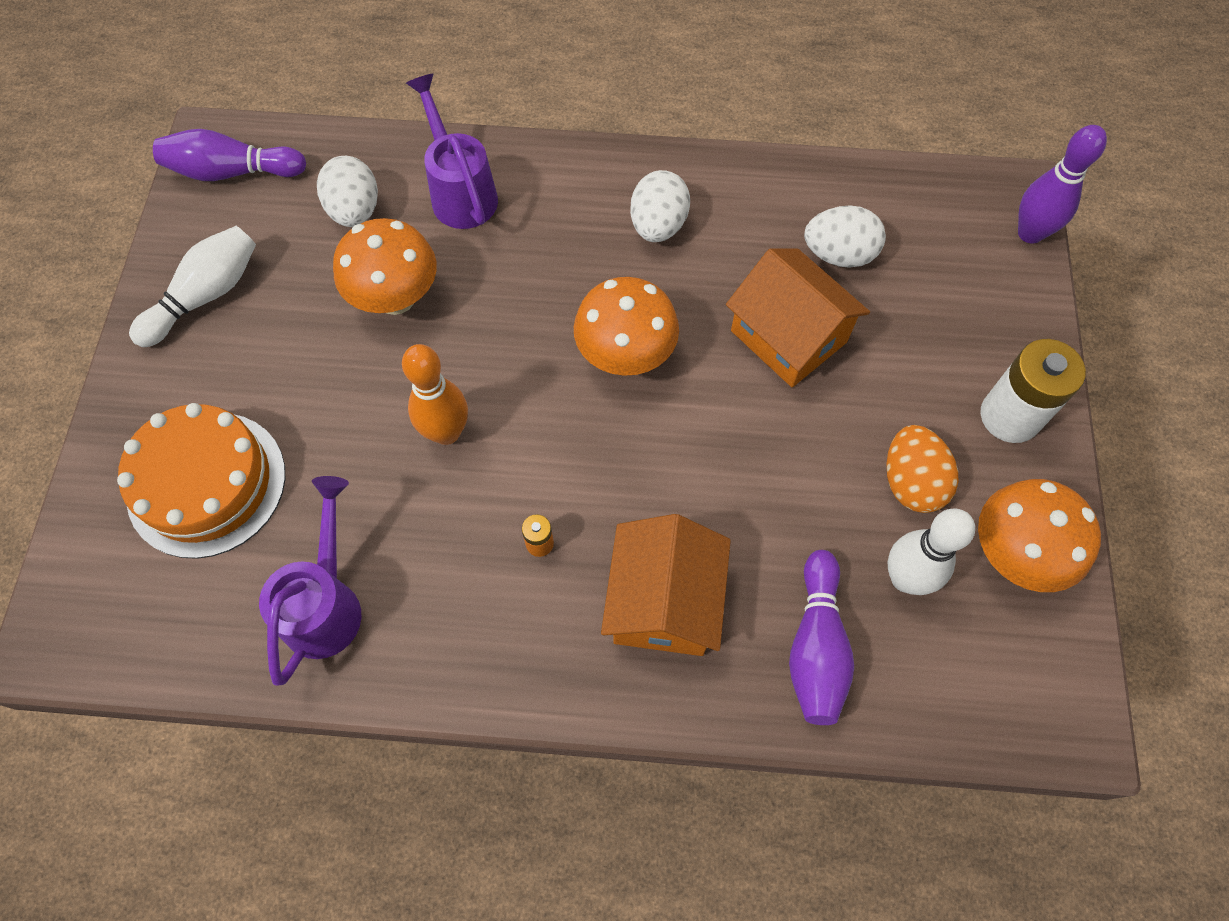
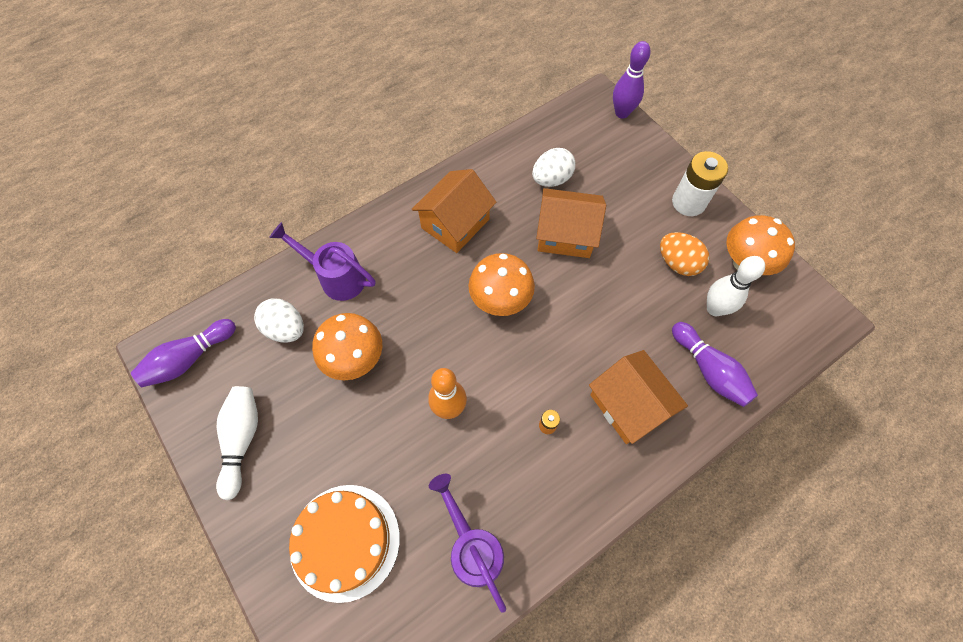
camera: 40 degrees left, 0 degrees up
(658, 225) = (455, 223): white egg -> orange house

